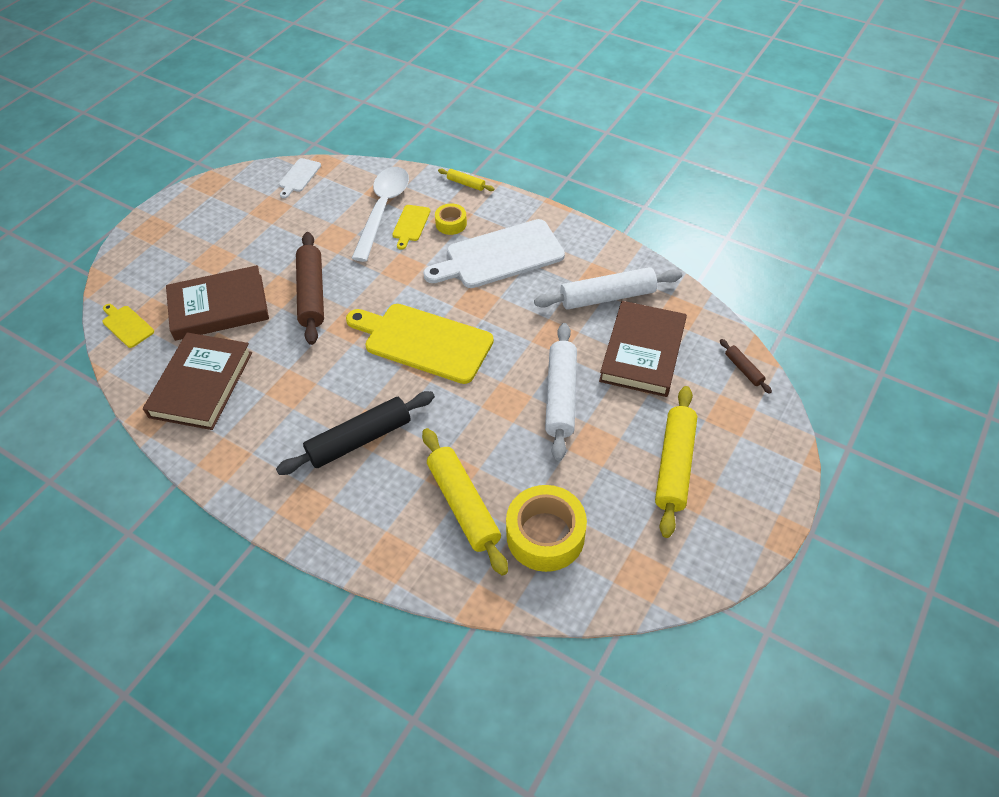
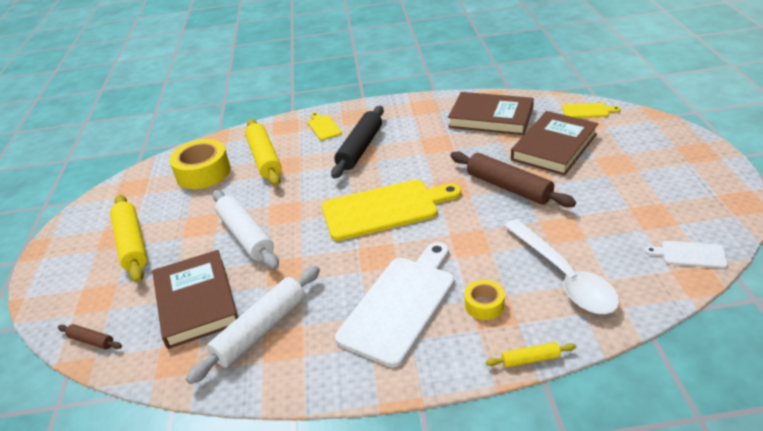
camera: 145 degrees right, 15 degrees down
(201, 384) = (491, 117): brown book -> brown book turned 45 degrees counterclockwise
(299, 177) = (690, 254): white cutting board -> white cutting board turned 60 degrees counterclockwise
(411, 225) = (518, 280): yellow cutting board -> yellow cutting board (323, 127)
(463, 505) = (264, 158): yellow rolling pin -> yellow rolling pin turned 45 degrees clockwise

